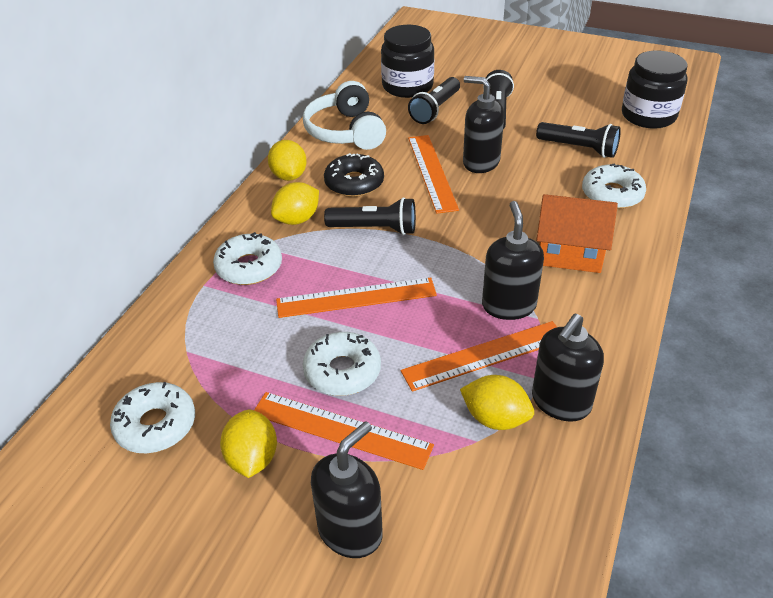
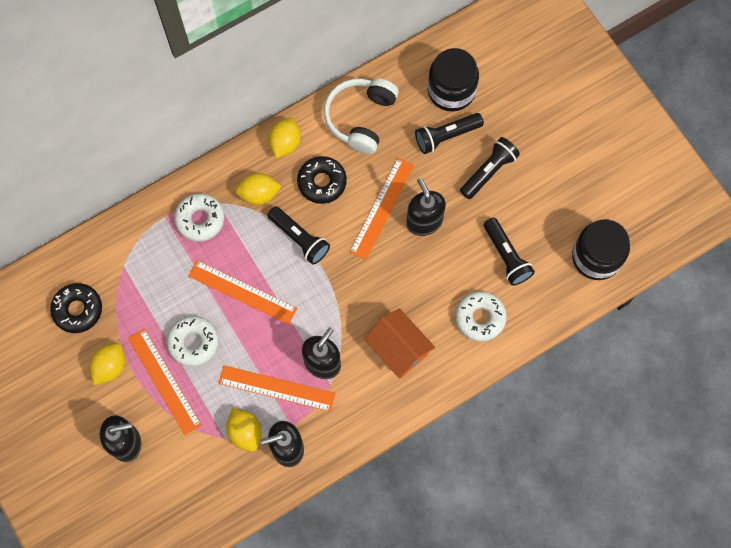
camera: 35 degrees right, 30 degrees up
(156, 425) = (78, 310): white donut -> black donut

